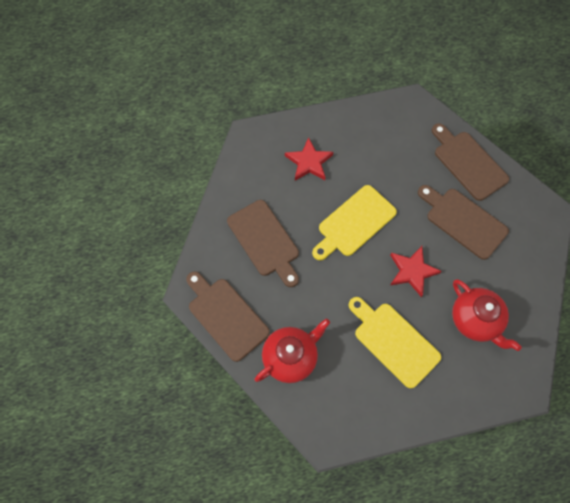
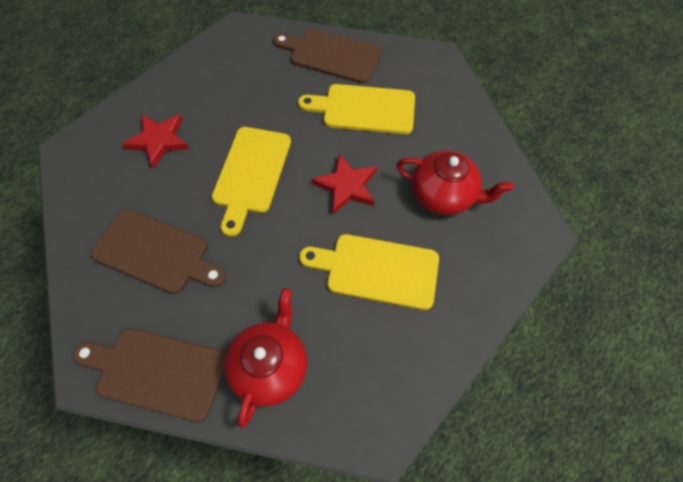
camera: 35 degrees left, 5 degrees down
(463, 221) = (364, 109): brown cutting board -> yellow cutting board

